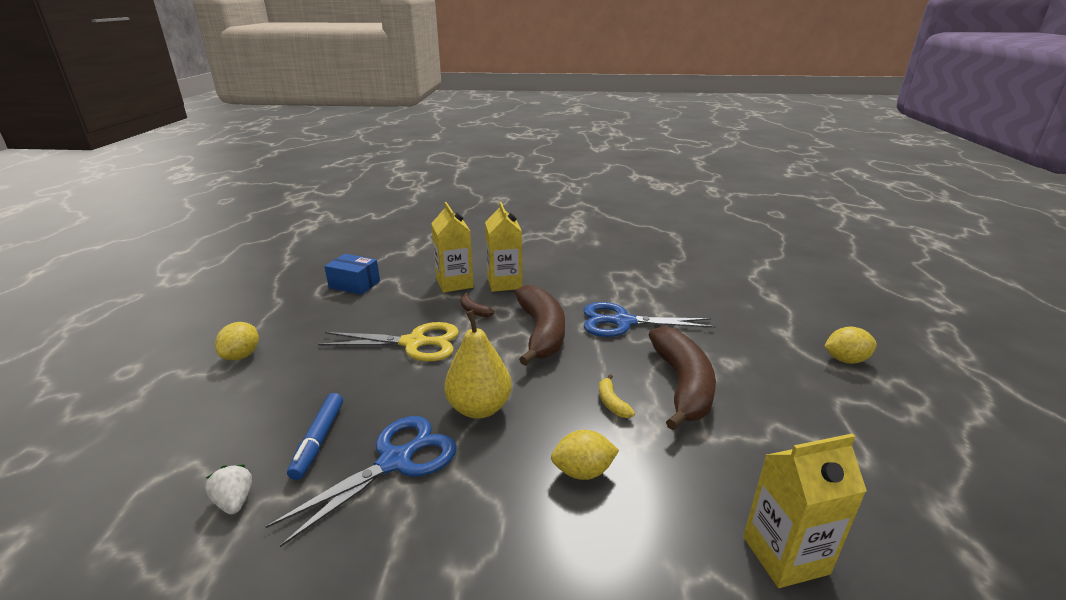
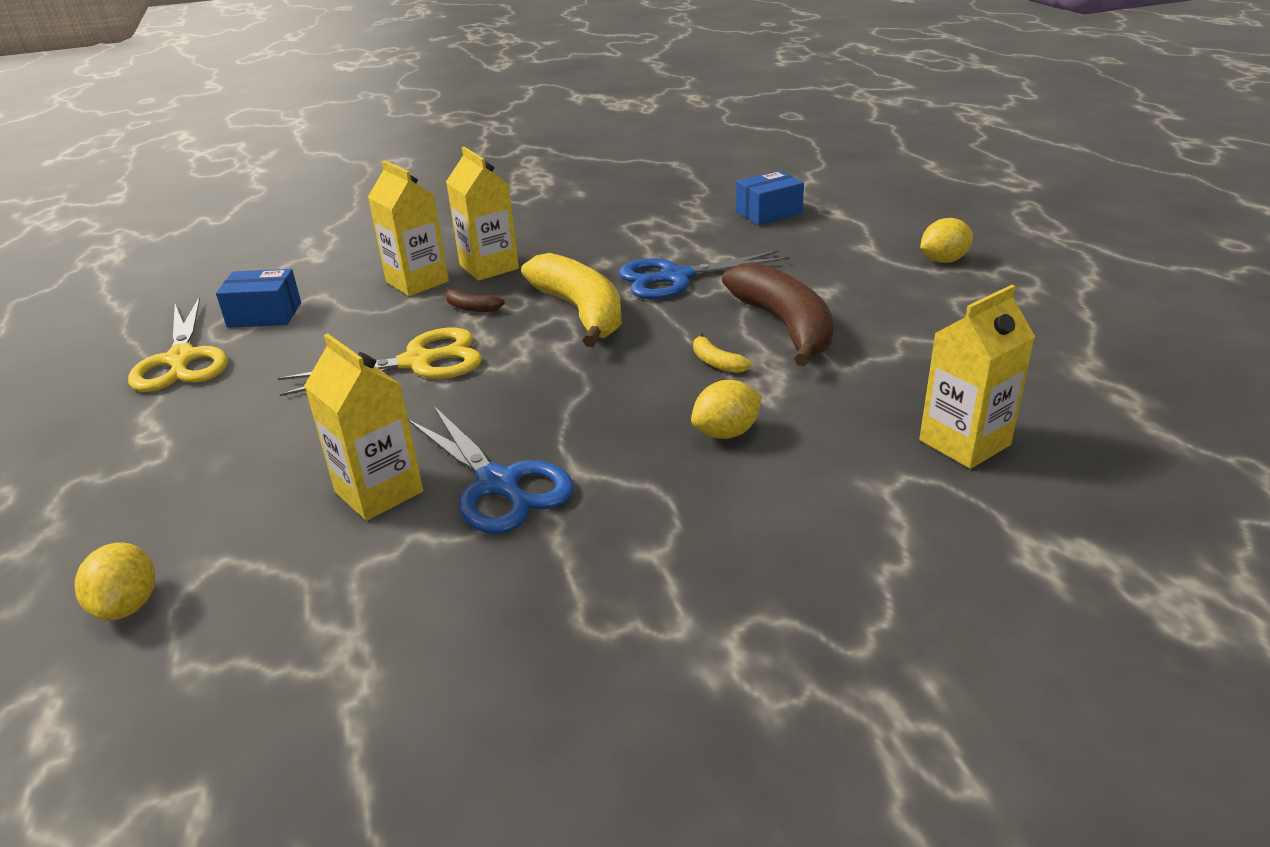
camera: 20 degrees left, 5 degrees up
(234, 501) = (323, 577): white strawberry -> none
(242, 355) = (170, 436): yellow lemon -> yellow lemon (128, 605)
(289, 303) = (181, 359): none -> yellow scissors
(319, 440) = (379, 492): blue marker -> yellow carton
(395, 461) = (498, 484): blue scissors -> blue scissors turned 120 degrees clockwise
(479, 408) = (561, 407): yellow pear -> none
(541, 332) = (581, 312): brown banana -> yellow banana
(720, 285) = (768, 213): none -> blue box

